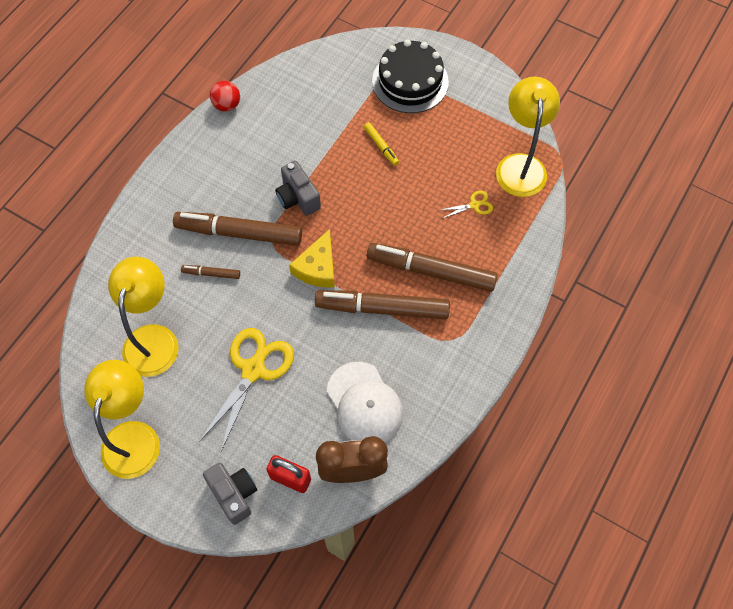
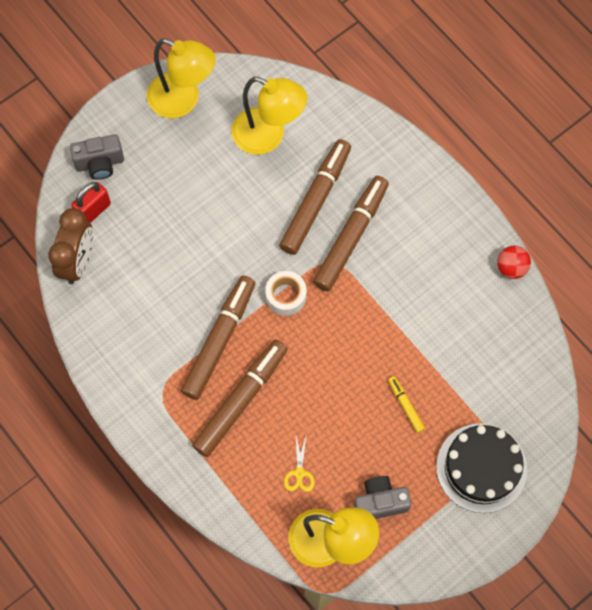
camera: 110 degrees right, 5 degrees up
(211, 273) = (316, 200): brown marker -> brown marker, size x2.22
(253, 370) = (204, 209): yellow scissors -> none
(298, 198) = (371, 302): grey camera -> grey camera (380, 502)
(318, 267) = (286, 296): yellow cheese -> white tape
(364, 404) = (133, 292): white cap -> none
(381, 146) = (405, 405): yellow marker -> yellow marker turned 75 degrees clockwise

